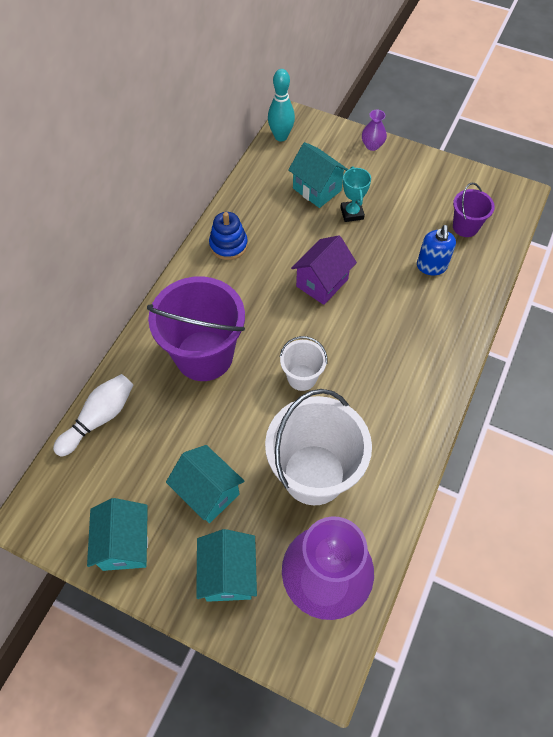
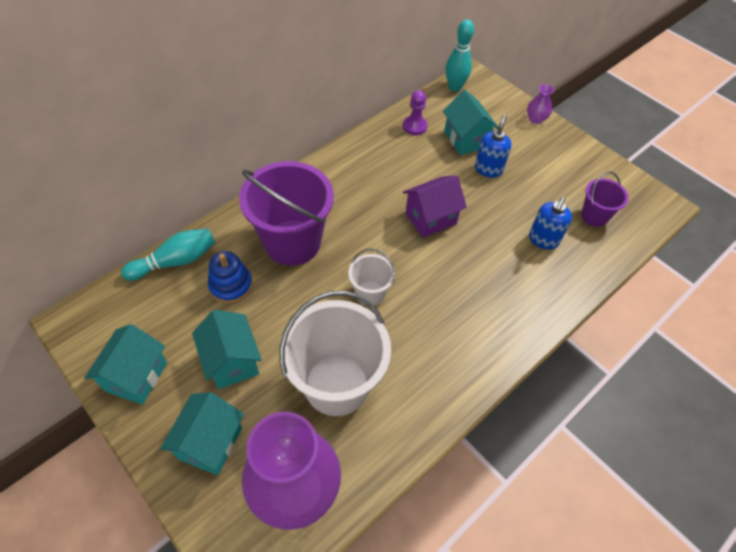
camera: 20 degrees right, 5 degrees down
(99, 418) = (175, 261): white bowling pin -> turquoise bowling pin
(228, 245) = (362, 159): blue stacking toy -> blue stacking toy (231, 285)
(262, 192) = (415, 126): none -> purple pawn
(352, 213) = (488, 169): turquoise trophy -> blue soap dispenser

